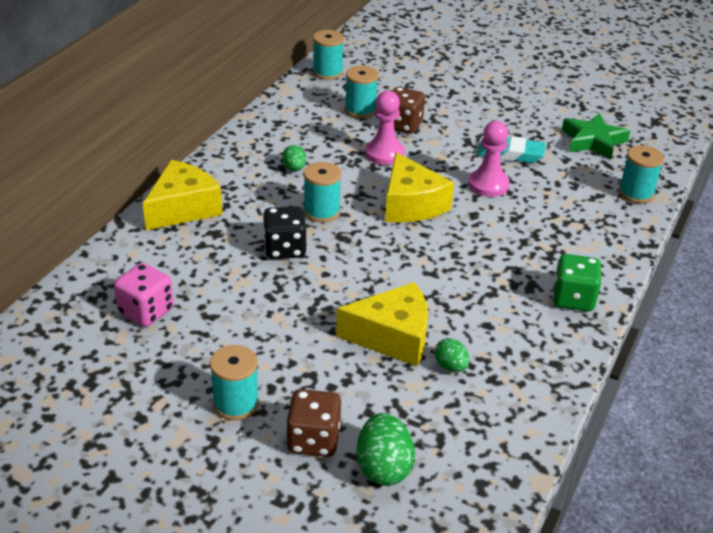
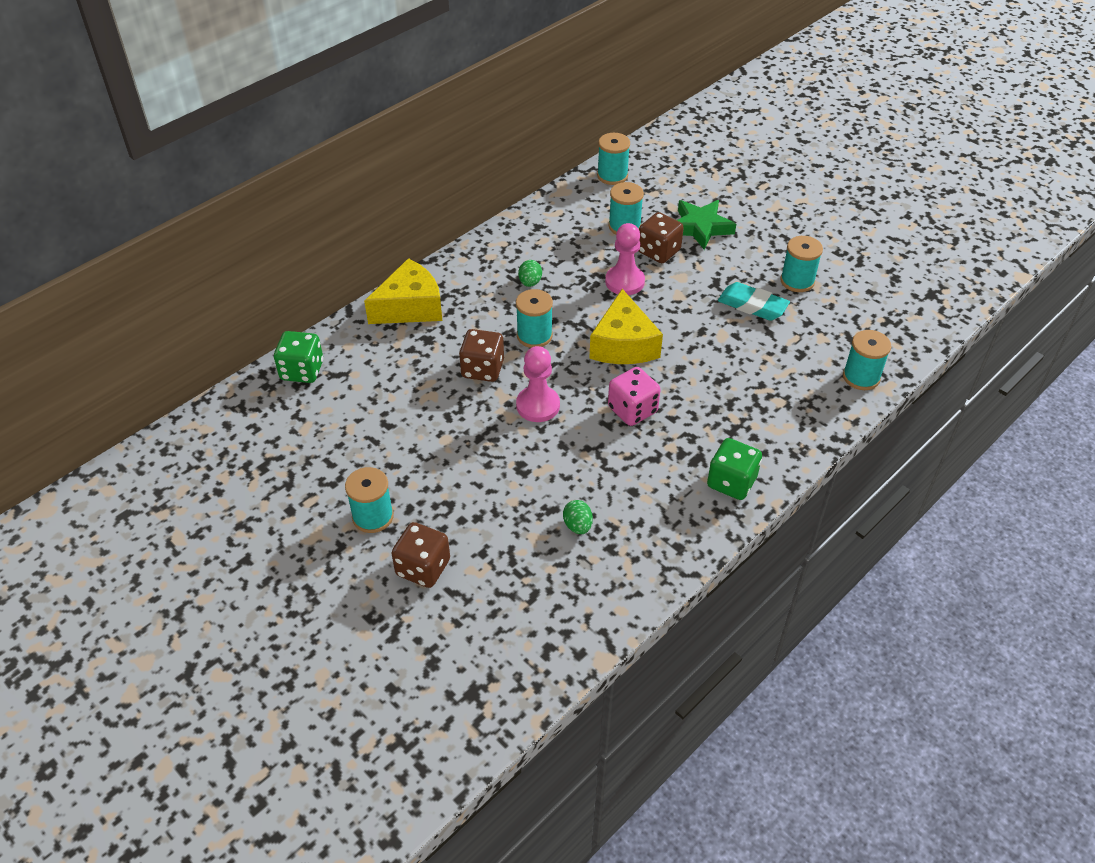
camera: 20 degrees right, 10 degrees up
(93, 284) = (302, 371): none -> green dice
(146, 311) = (335, 408): pink dice -> pink dice (632, 410)
(285, 249) = (482, 369): black dice -> brown dice
(383, 468) = (470, 610): green egg -> none
(392, 337) = (538, 483): yellow cheese -> none
(488, 185) = (711, 337): pink pawn -> pink pawn (538, 405)
(538, 129) = (797, 281): none -> turquoise spool
(593, 141) = (848, 306): green star -> green star (700, 227)

